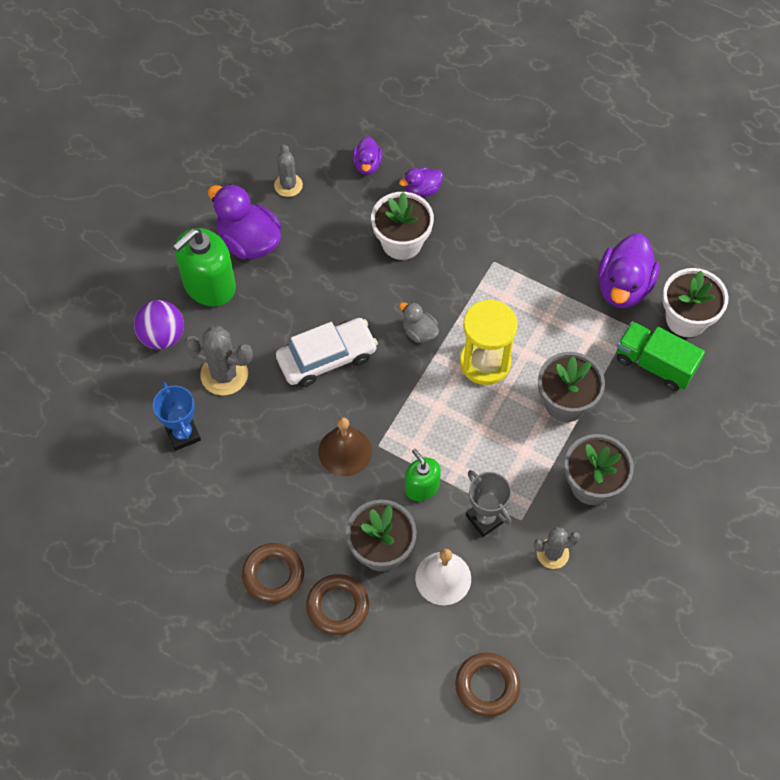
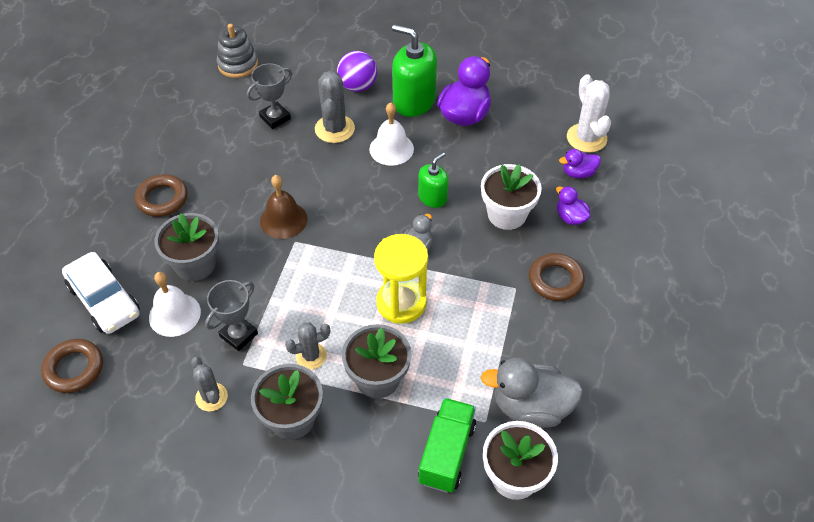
camera: 75 degrees right, 10 degrees down
(71, 461) = (238, 64): none -> grey stacking toy
(183, 434) = (275, 118): blue trophy -> grey trophy
(275, 324) = (391, 149): none -> white bell
(288, 185) = (531, 126): grey cactus -> grey cactus (311, 356)
(322, 142) = (586, 138): none -> white cactus
(327, 358) = (370, 188): white car -> white car (104, 300)
(337, 606) = (139, 246): brown ring -> brown ring (555, 280)
(422, 487) = (261, 280): green soap dispenser -> green soap dispenser (432, 197)
(623, 287) = (531, 407): purple duck -> grey duck

